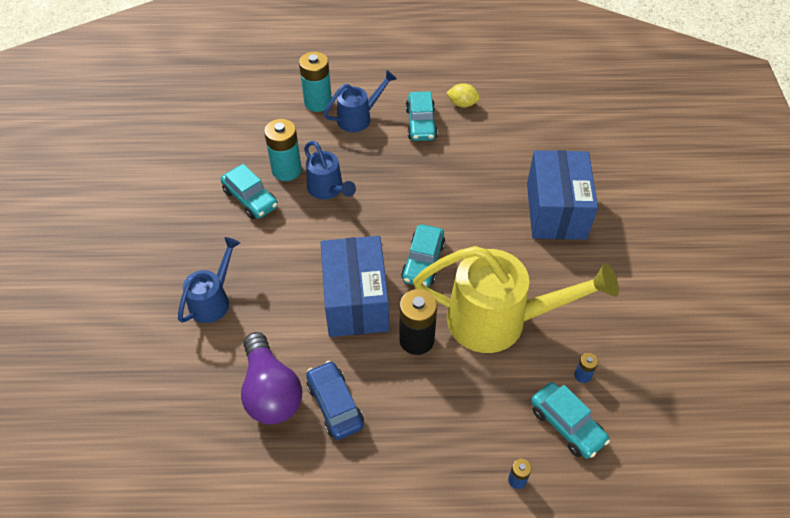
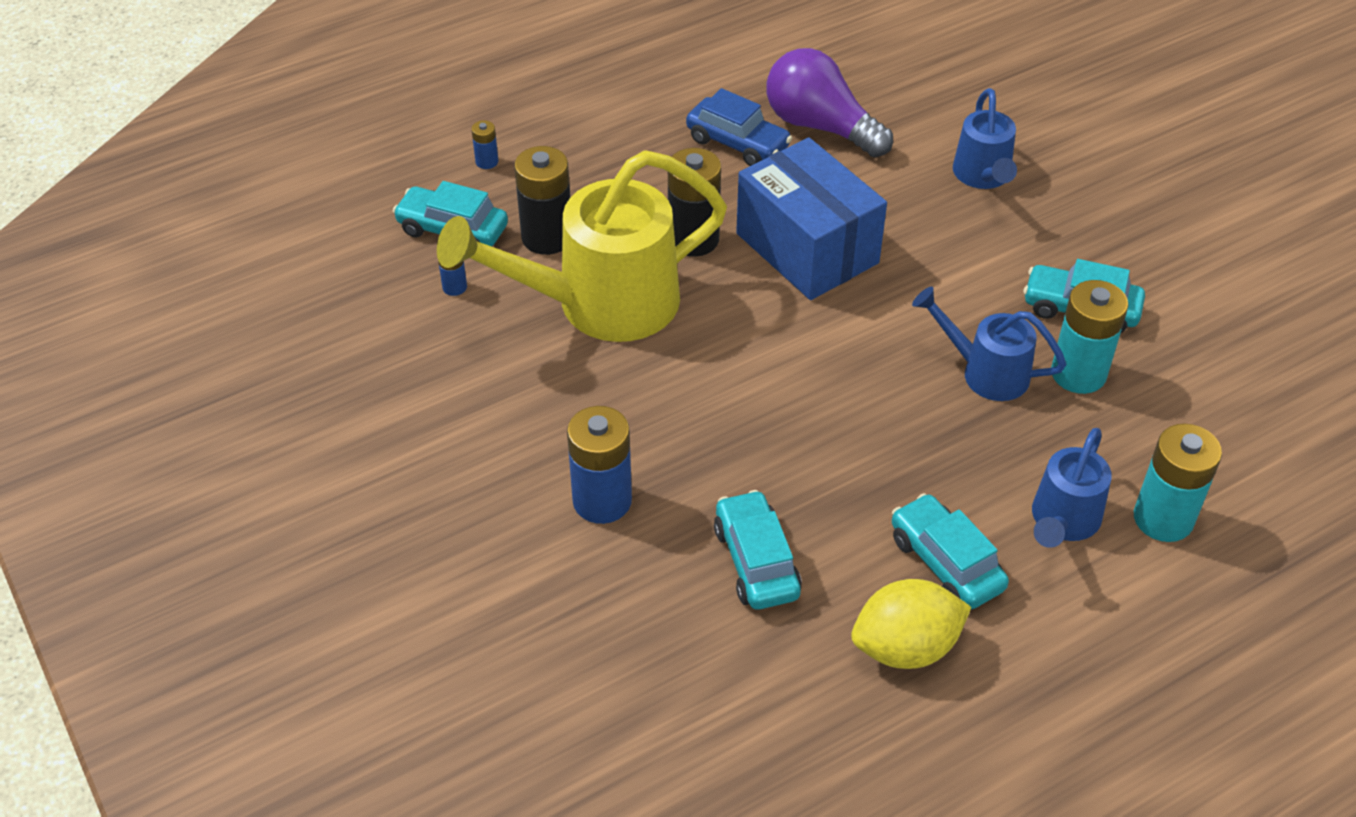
camera: 150 degrees right, 5 degrees down
(423, 262) = (756, 332): turquoise car -> turquoise car (756, 561)
(462, 104) = (905, 647): yellow lemon -> yellow lemon, size x1.63
(506, 386) = (547, 237): none -> black battery
(556, 211) = (602, 501): blue box -> blue battery

